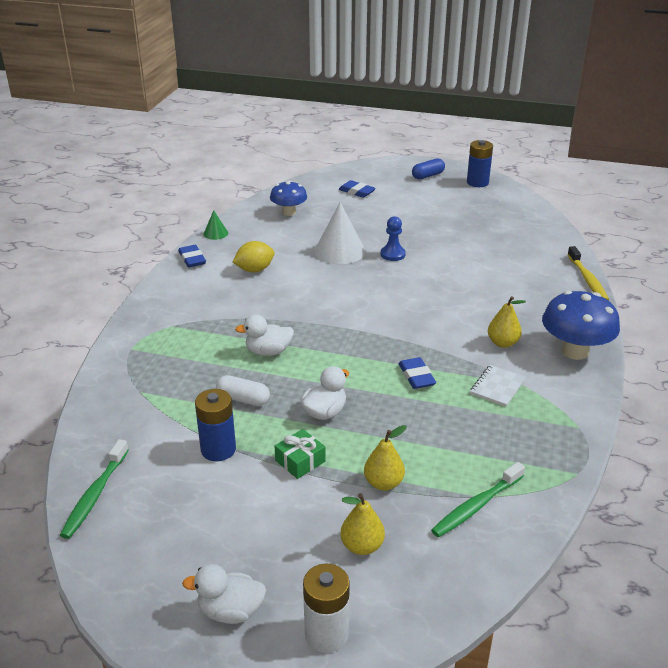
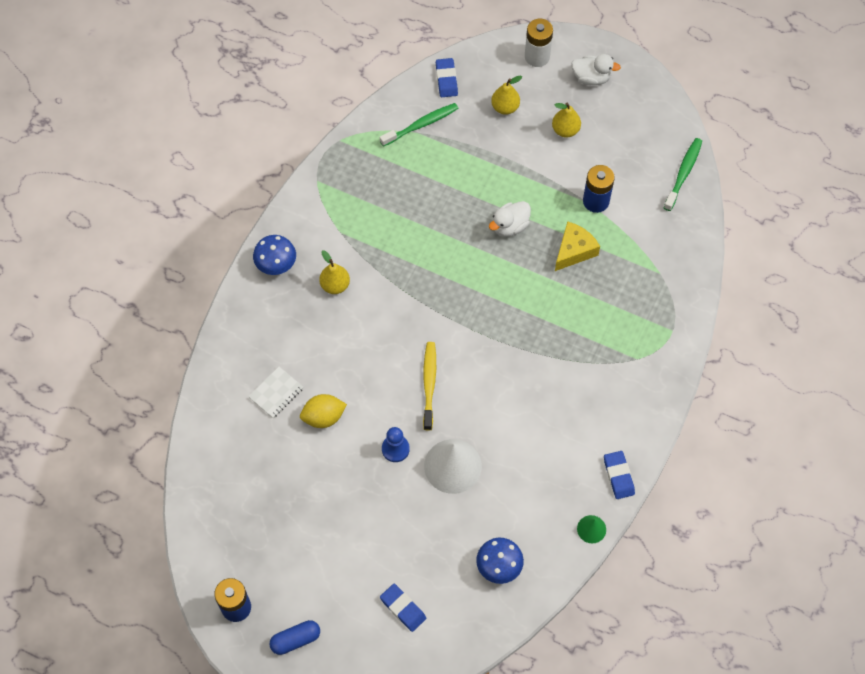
camera: 170 degrees left, 30 degrees up
(243, 399) = (574, 251): white capsule -> yellow cheese
(254, 270) = (551, 443): yellow lemon -> yellow lemon (323, 417)
(268, 351) = (548, 307): white duck -> none
(300, 461) = (536, 181): green gift -> none
(383, 483) = (479, 153): yellow pear -> yellow pear (565, 130)
(416, 376) = (425, 255): blue eraser -> blue eraser (446, 79)
(497, 387) = (362, 232): white notebook -> white notebook (276, 393)
(574, 351) = (276, 264): blue mushroom -> blue mushroom, size x0.64
(587, 279) = (208, 368): yellow toothbrush -> yellow toothbrush (429, 385)

